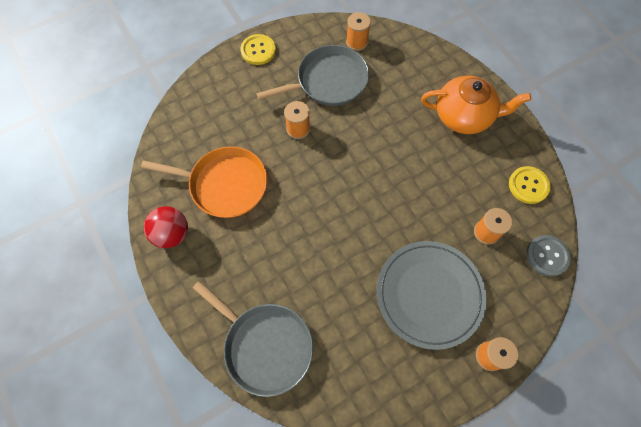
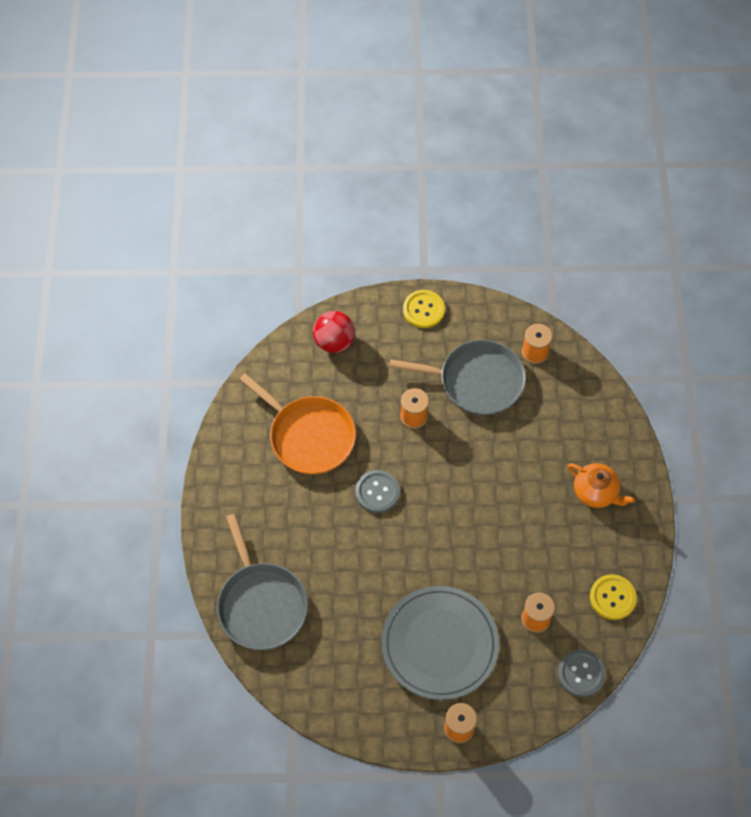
camera: 30 degrees right, 5 degrees down
(172, 234) = (234, 458): red ball -> red ball (334, 342)
(305, 200) = (377, 492): none -> grey button
(464, 116) = (596, 492): orange teapot -> orange teapot, size x0.64

